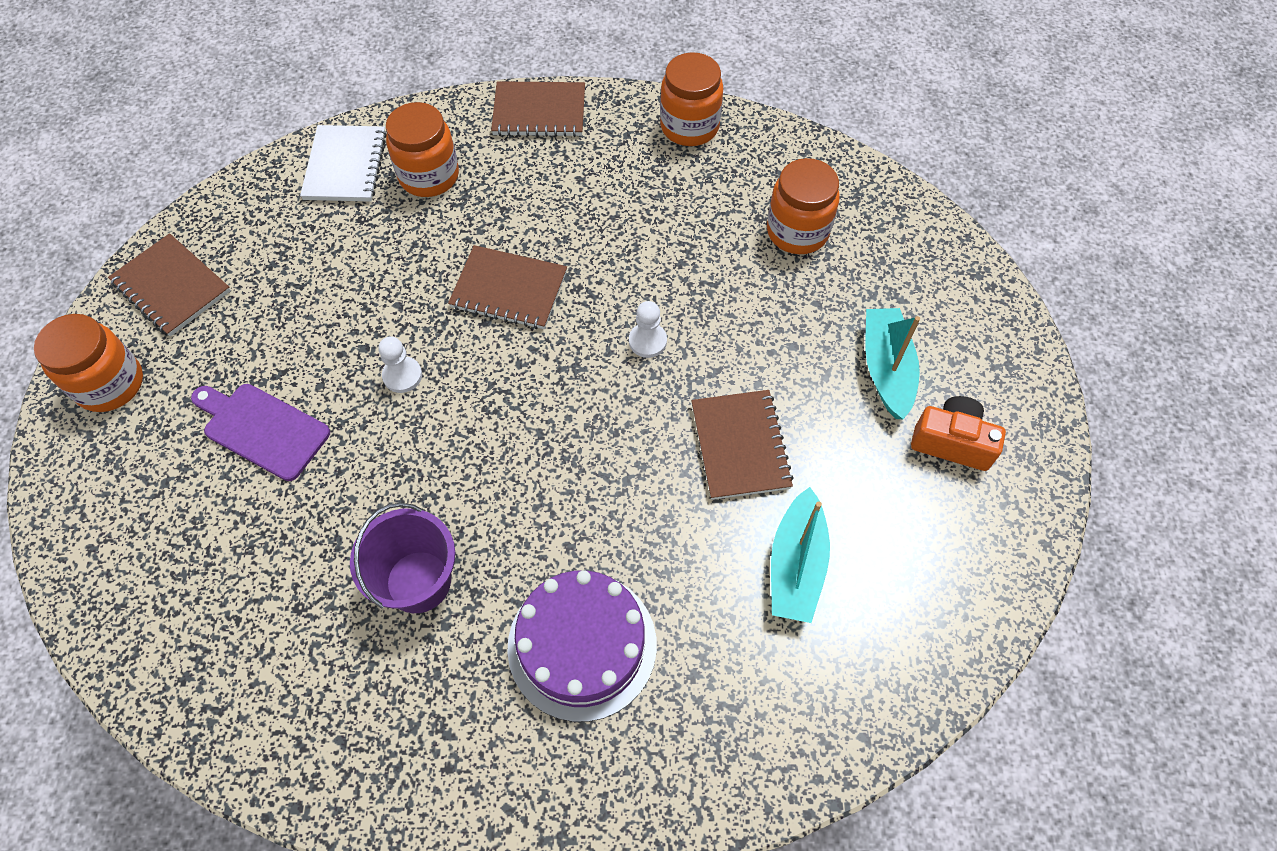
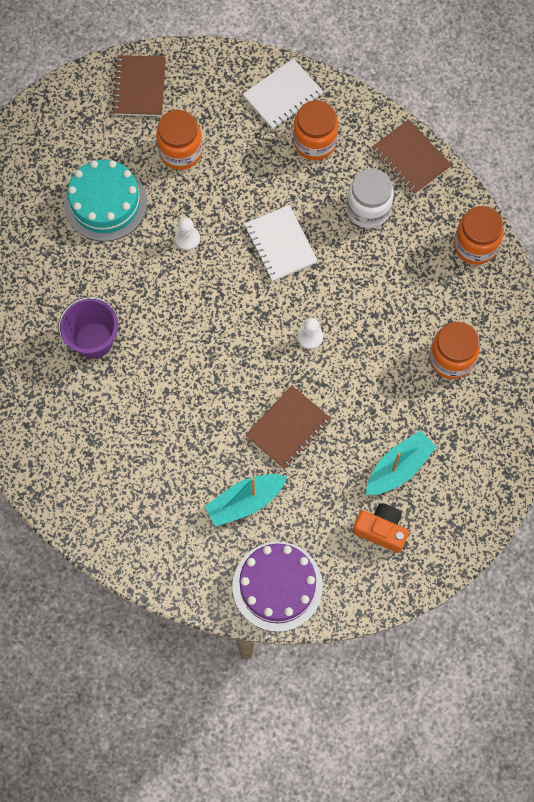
camera: 50 degrees right, 10 degrees up
(110, 384) = (68, 114): orange jar -> orange jar (180, 151)
(262, 429) = (105, 203): purple cutting board -> turquoise cake
(509, 290) = (280, 244): brown notebook -> white notebook
(555, 184) = (368, 209): none -> white jar
(582, 645) = (124, 436): purple cake -> purple cake (277, 586)
(952, 442) = (381, 530): orange camera -> orange camera turned 45 degrees counterclockwise

